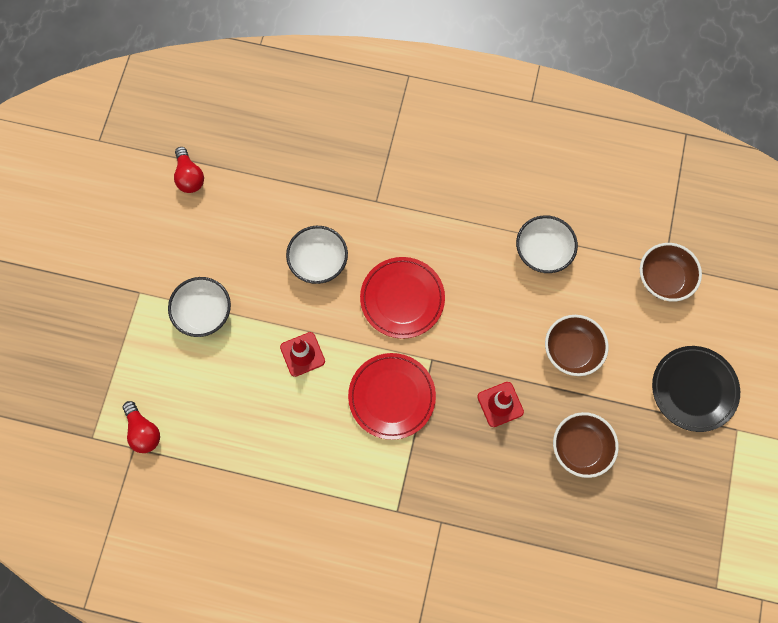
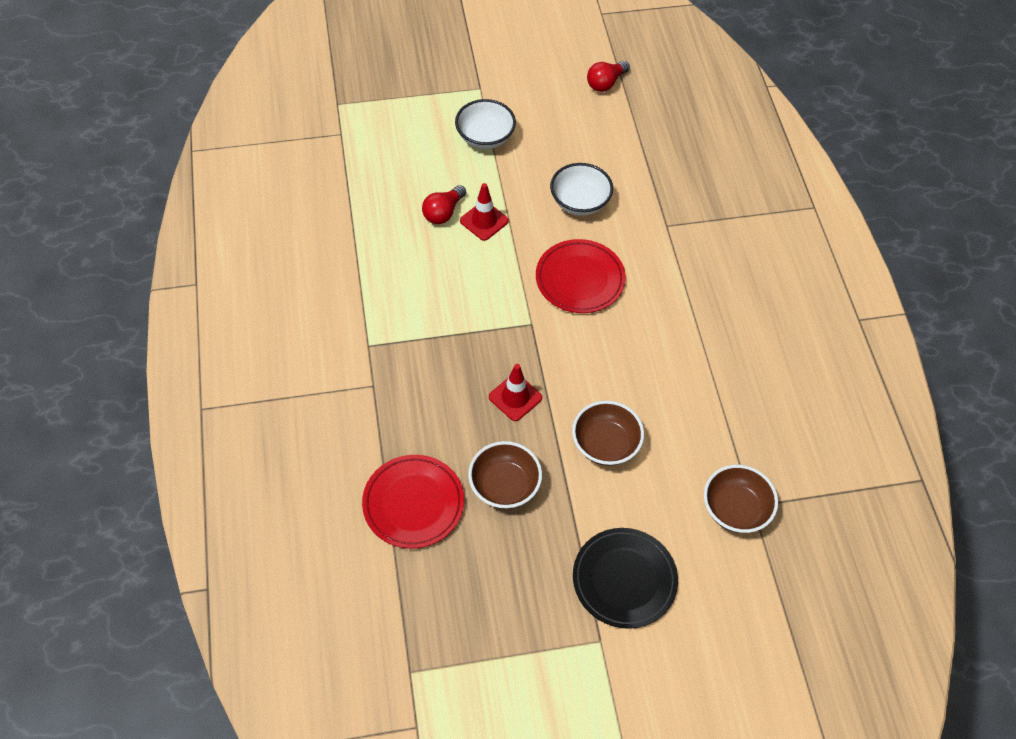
camera: 65 degrees right, 15 degrees down
(143, 431) = (358, 135): red light bulb -> red light bulb (443, 212)
(392, 397) = (478, 304): red plate -> red plate (413, 503)
(543, 252) = (698, 383): white bowl -> none

